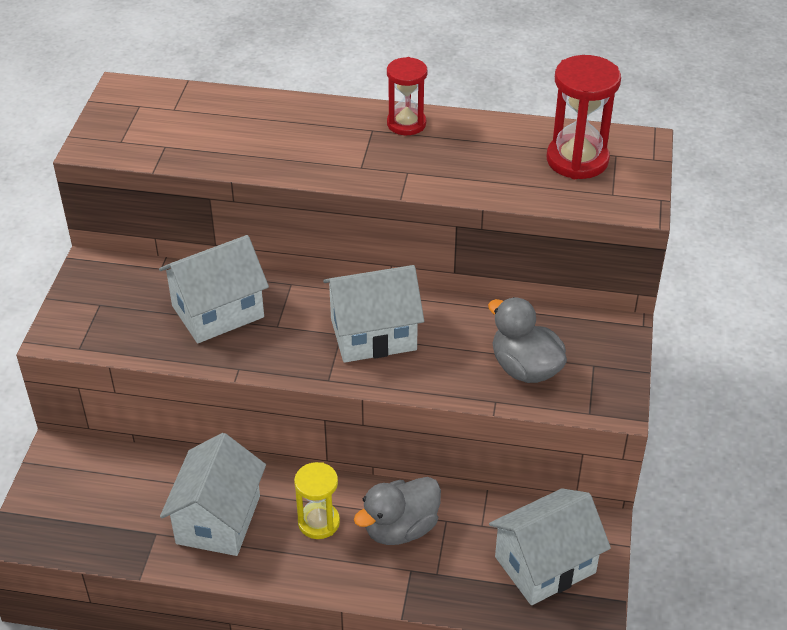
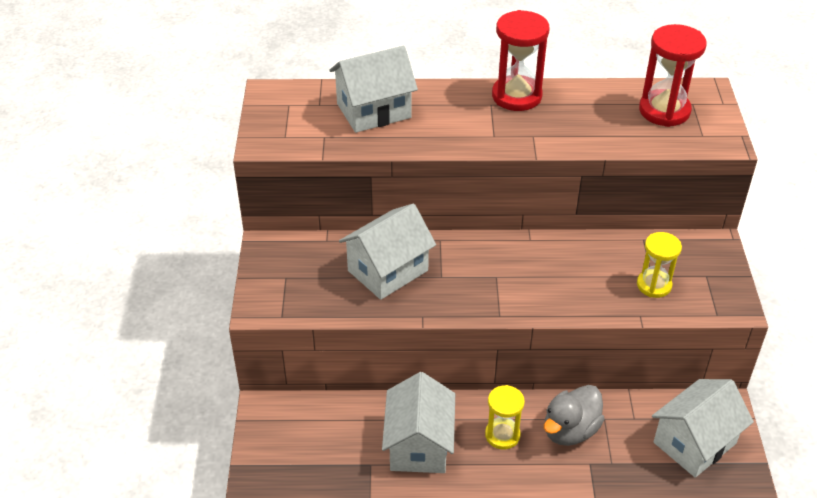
camera: 10 degrees left, 0 degrees up
(373, 334) = (522, 273): white house -> white house (373, 111)
(406, 124) = (516, 96): red hourglass -> red hourglass, size x1.53
(525, 368) = (654, 285): grey duck -> yellow hourglass

